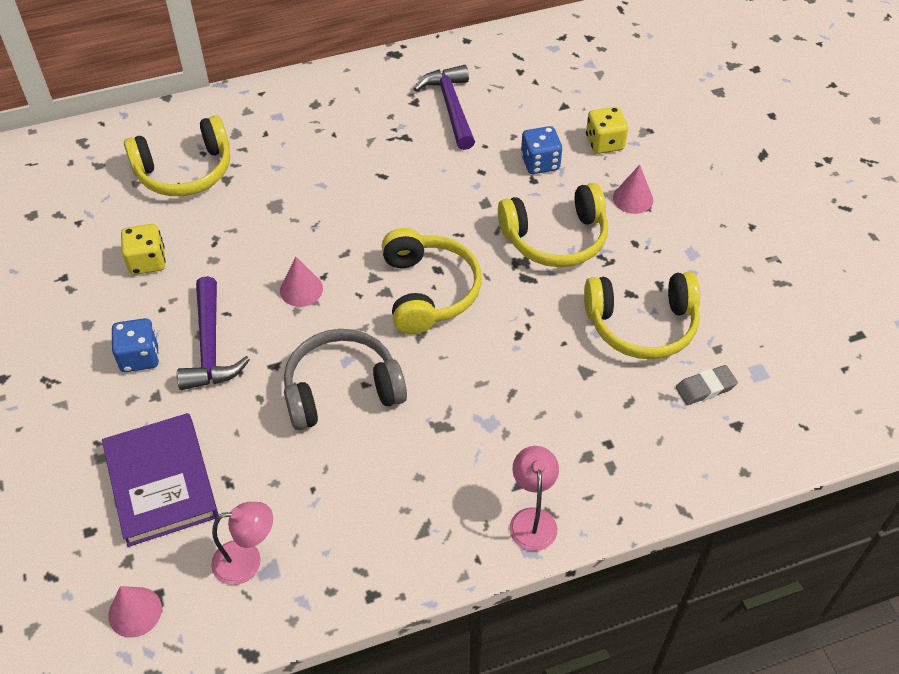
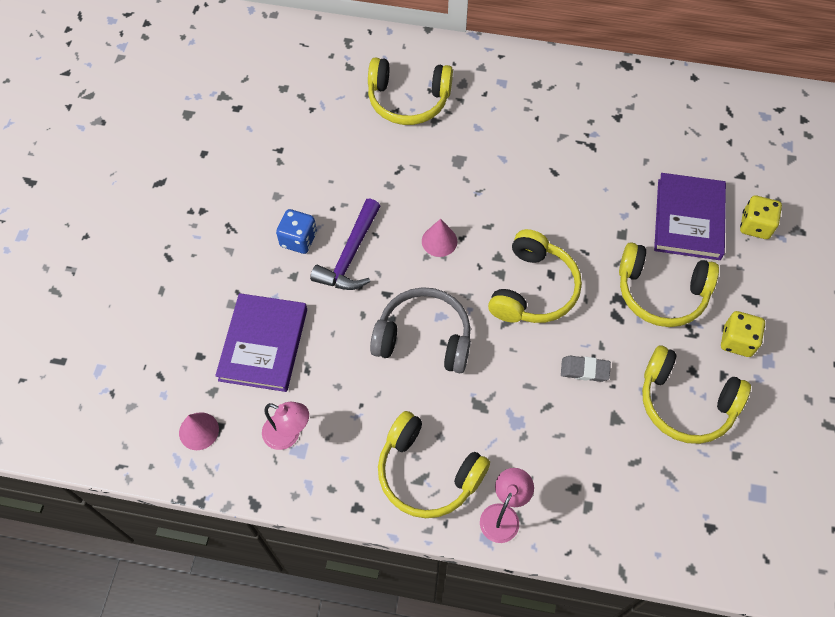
camera: 30 degrees right, 10 degrees up
(147, 261) = (342, 164): yellow dice -> yellow dice (737, 341)
(427, 520) = (427, 473): none -> yellow headphones
(451, 107) = (645, 134): purple hammer -> none
(540, 163) = (688, 219): blue dice -> purple book
(633, 198) = (748, 288): pink cone -> none
(705, 388) = (704, 483): grey eraser -> grey eraser (584, 370)

